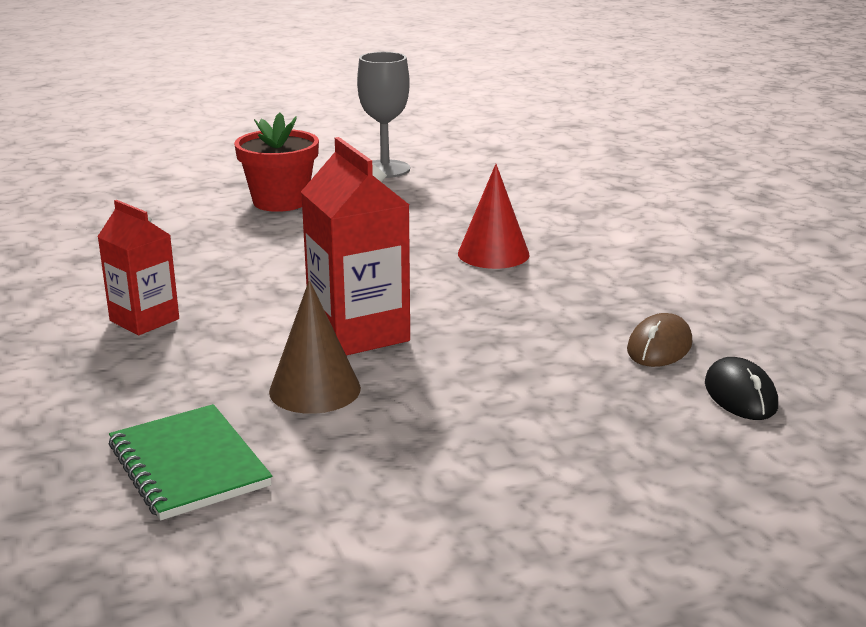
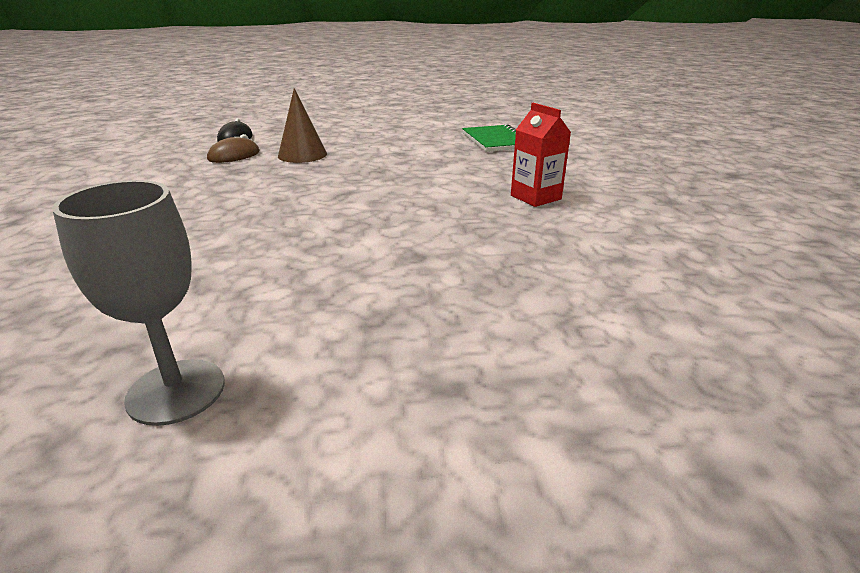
camera: 165 degrees left, 5 degrees up
(280, 201) = (391, 323): red flower pot -> none
(315, 389) = (432, 156): brown cone -> brown cone (302, 155)
(358, 333) = (392, 176): red carton -> none
(493, 254) = (237, 218): red cone -> none

